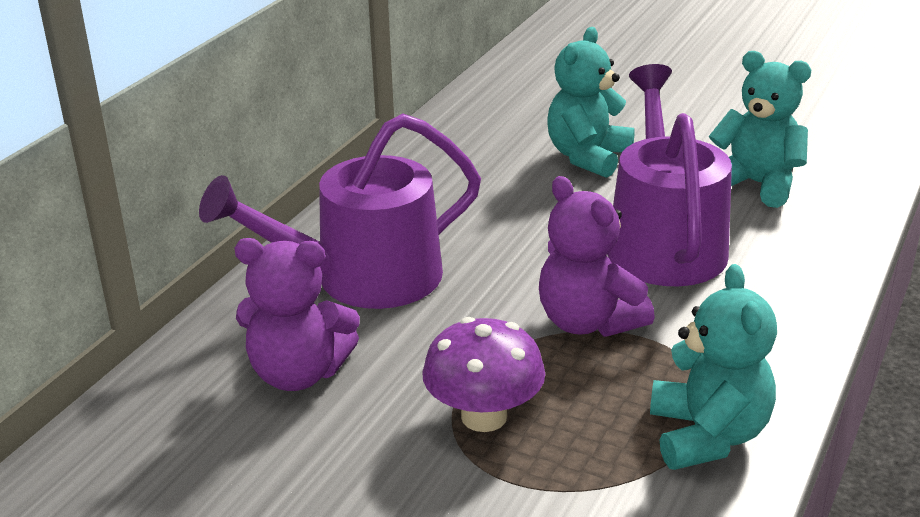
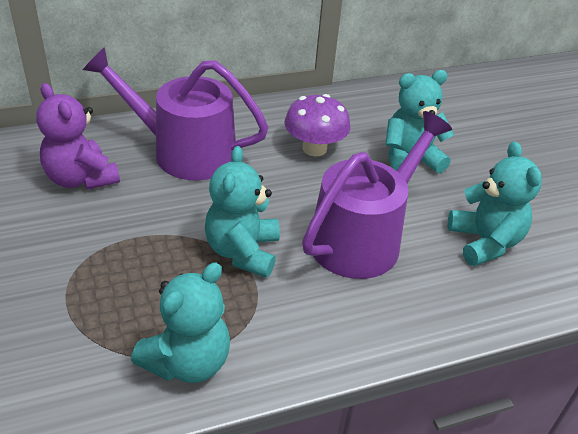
camera: 40 degrees right, 10 degrees up
(484, 416) = (112, 261): purple mushroom -> purple mushroom (314, 148)
(588, 322) = (242, 252): purple teddy bear -> turquoise teddy bear

